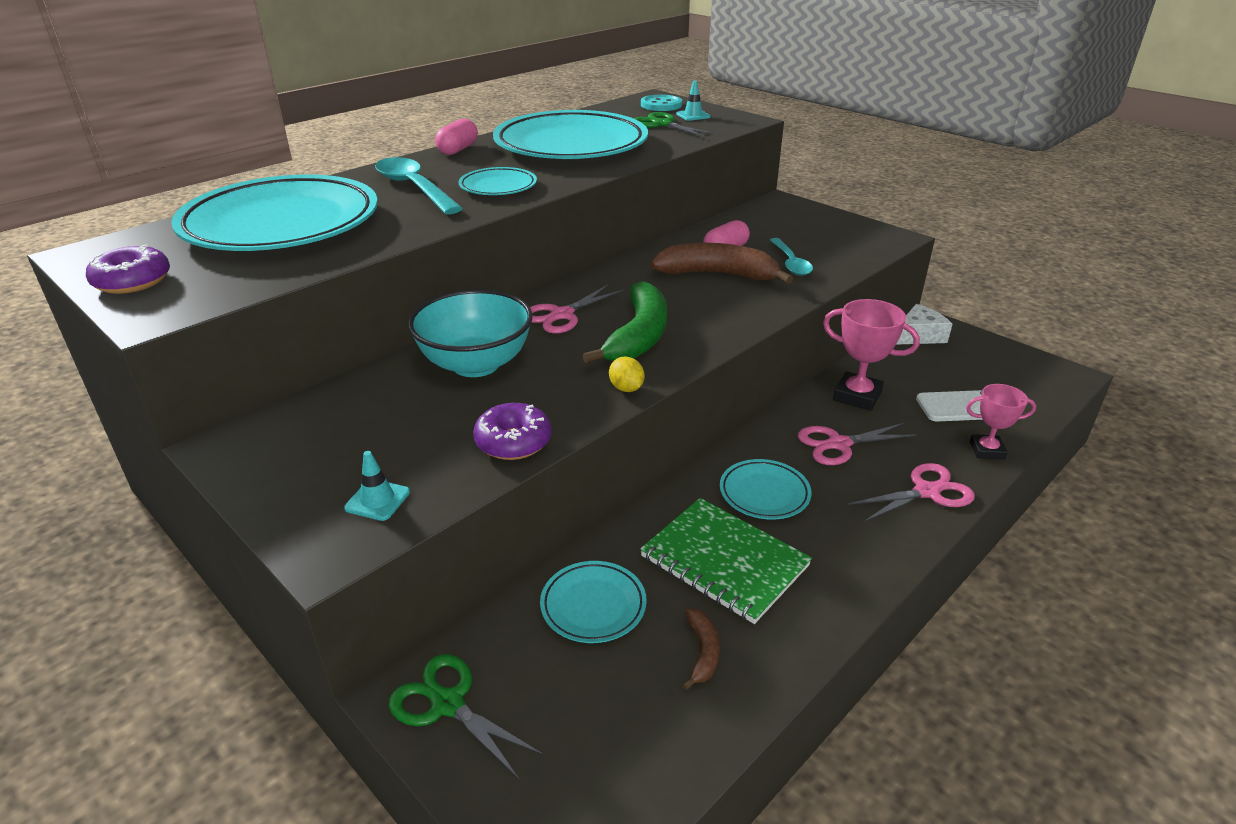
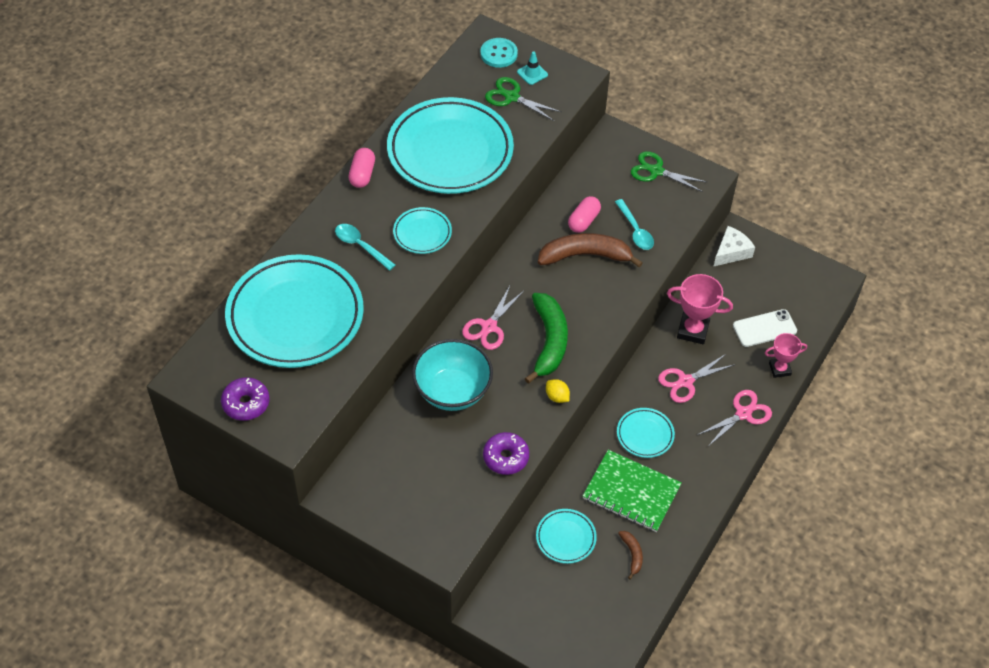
camera: 15 degrees left, 20 degrees up
(377, 500) = (449, 517): turquoise traffic cone -> none
(414, 188) = (361, 246): turquoise spoon -> turquoise spoon, size x0.65
(447, 704) = (511, 611): green scissors -> green scissors (656, 171)

